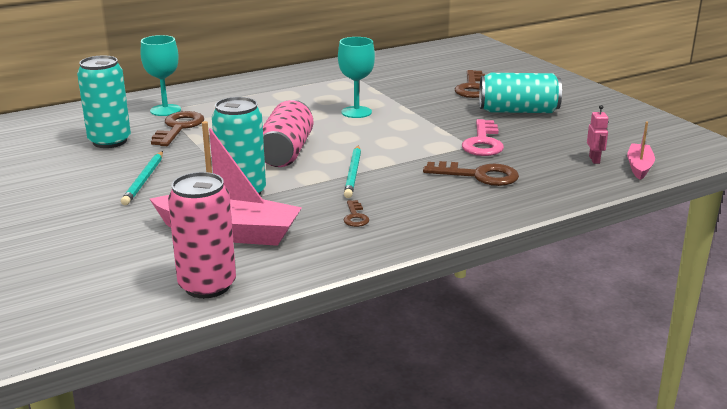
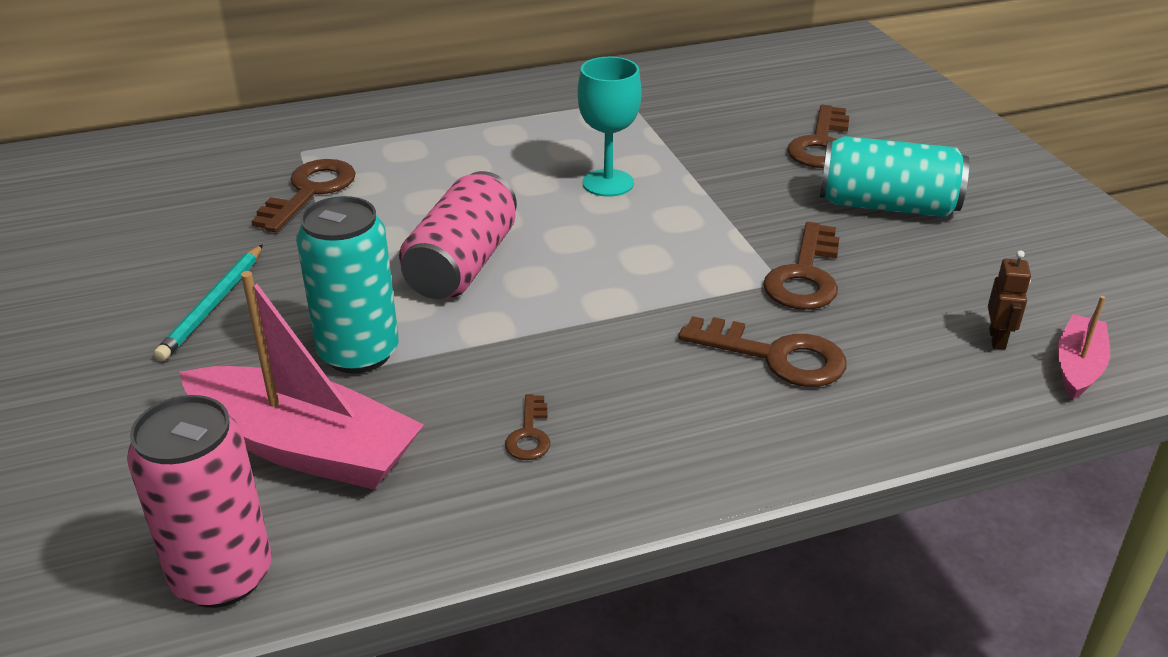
camera: 10 degrees right, 10 degrees up
(110, 141) = (193, 212): turquoise can -> none
(165, 110) = (303, 151): turquoise goblet -> none
(353, 173) = (558, 327): turquoise pencil -> none
(483, 142) = (805, 276): pink key -> brown key
(594, 160) = (997, 339): pink robot -> brown robot

